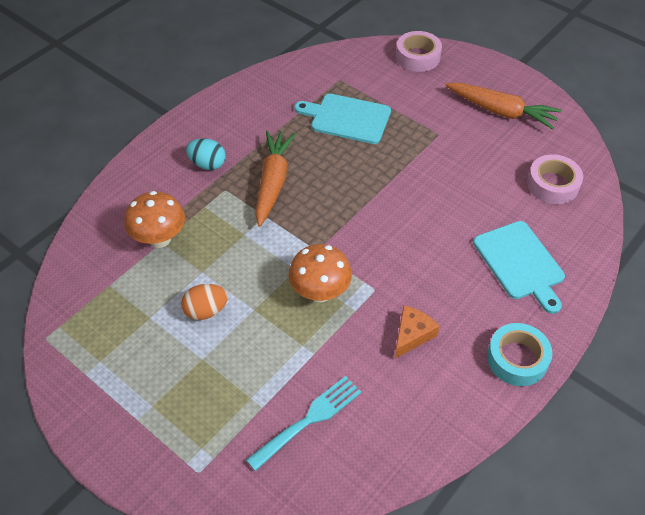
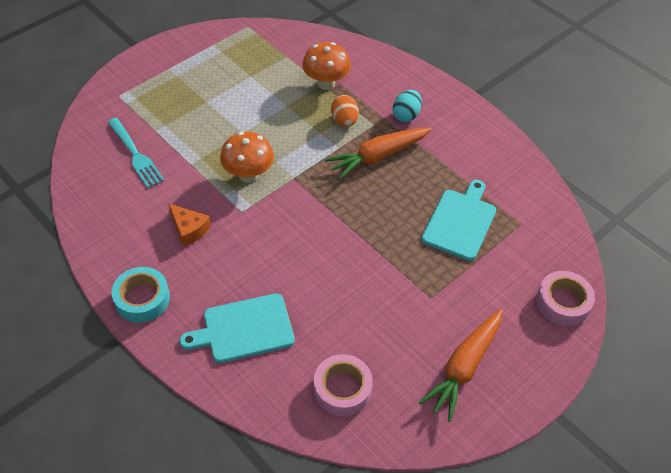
camera: 95 degrees right, 0 degrees up
(206, 311) = (248, 106): orange egg -> orange egg (344, 121)
(273, 182) = (378, 156): orange carrot -> orange carrot turned 135 degrees clockwise

